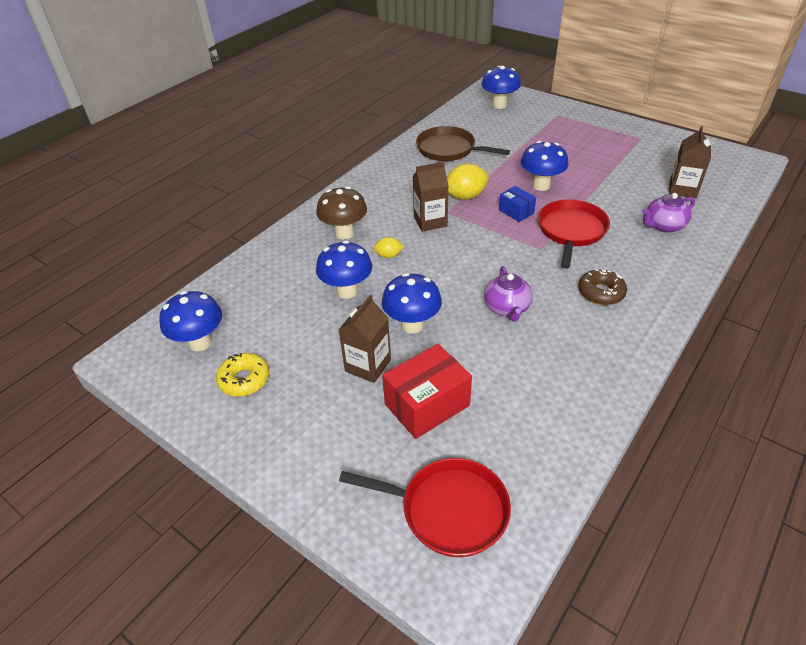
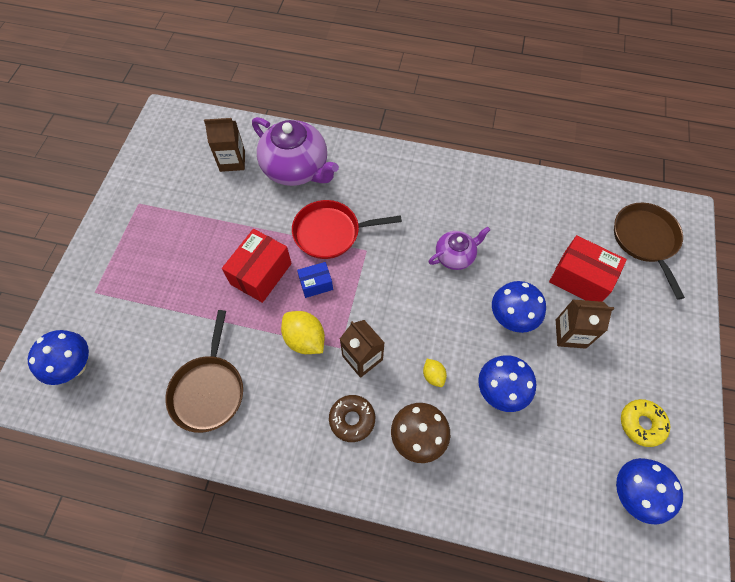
camera: 115 degrees left, 20 degrees up
(449, 510) = (645, 240): red pan -> brown pan
(516, 212) = (316, 284): blue box -> blue box turned 45 degrees clockwise
(541, 185) = (261, 273): blue mushroom -> red box
(601, 292) = (405, 197): brown donut -> brown donut (352, 419)
(663, 226) = (296, 168): purple teapot -> purple teapot, size x1.82

